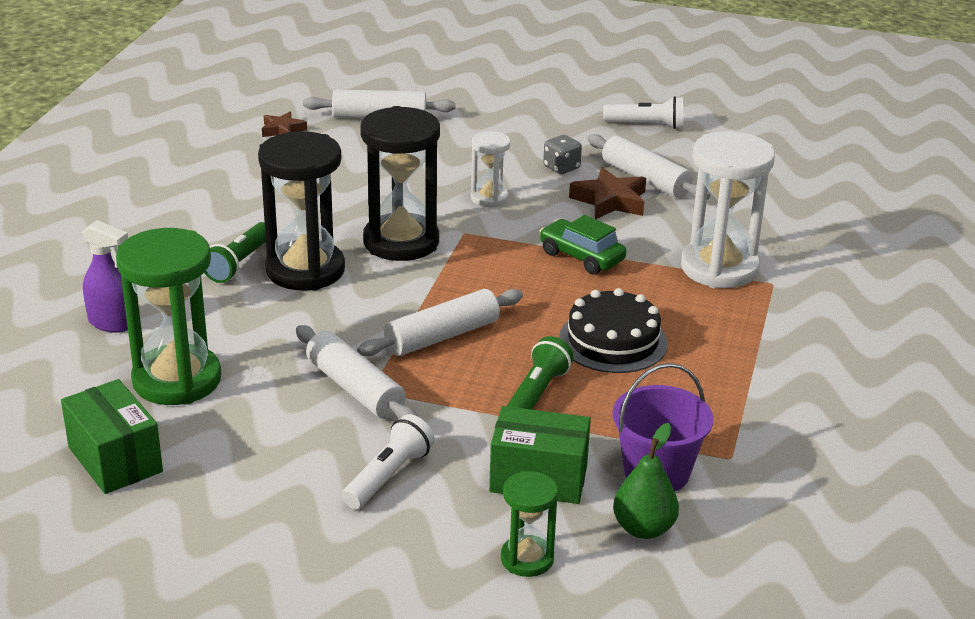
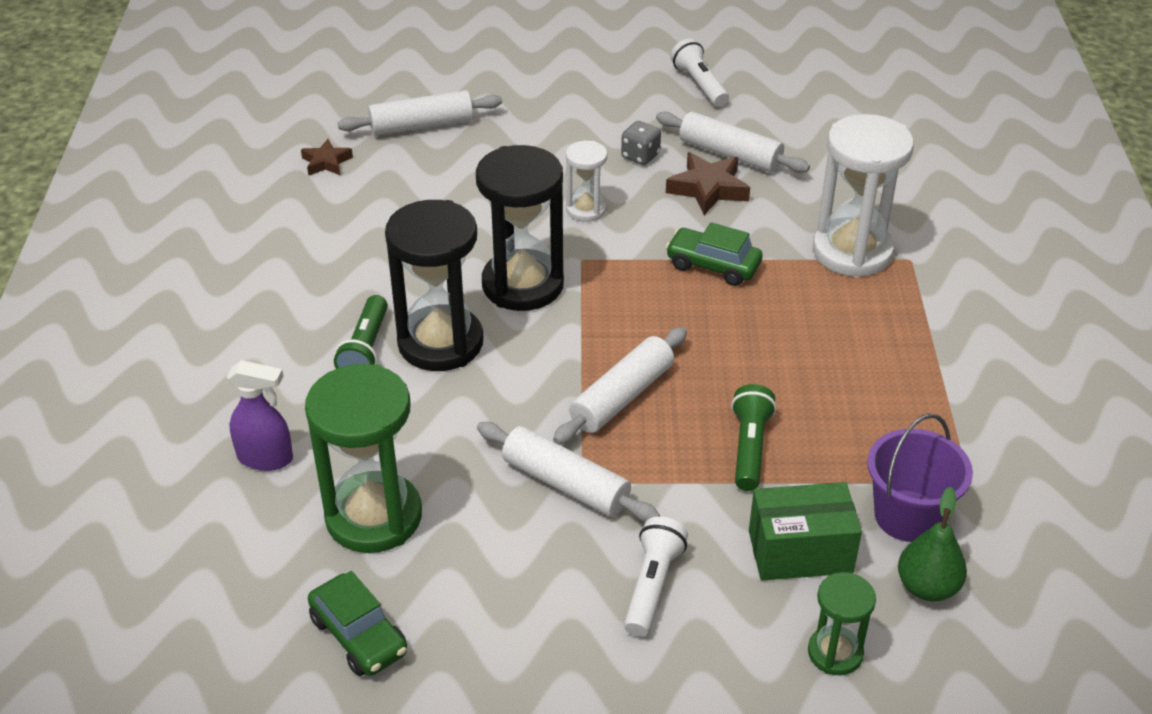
camera: 15 degrees left, 10 degrees up
(115, 459) = (359, 636): green box -> green car
(613, 341) = (792, 365): black cake -> none
(647, 125) = (699, 85): white flashlight -> white flashlight turned 105 degrees counterclockwise

